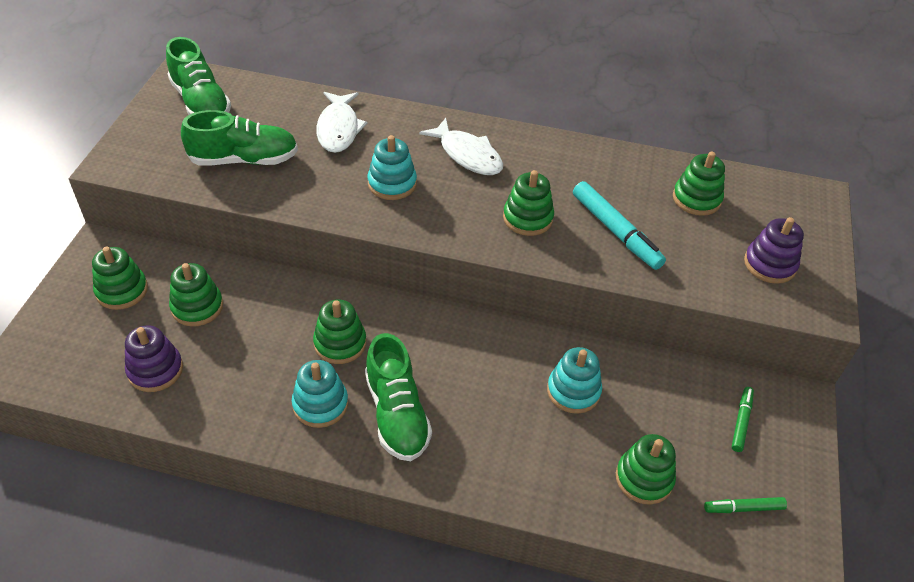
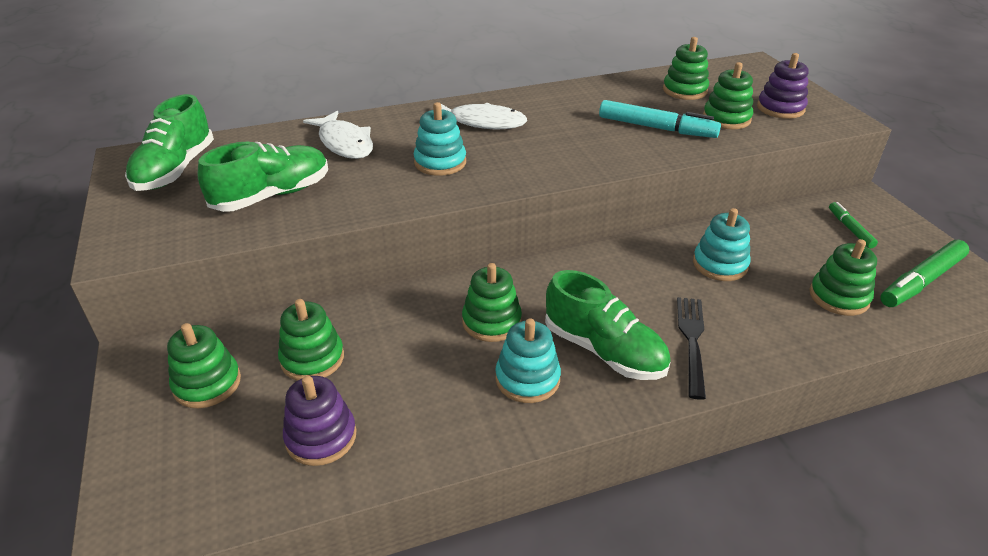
camera: 30 degrees left, 10 degrees down
(201, 102) = (175, 170): green shoe -> green shoe turned 75 degrees clockwise
(472, 445) = (692, 341): none -> black fork
(527, 218) = (582, 144): green stacking toy -> green stacking toy (726, 118)
(743, 508) = (921, 281): green marker -> green marker, size x1.79

